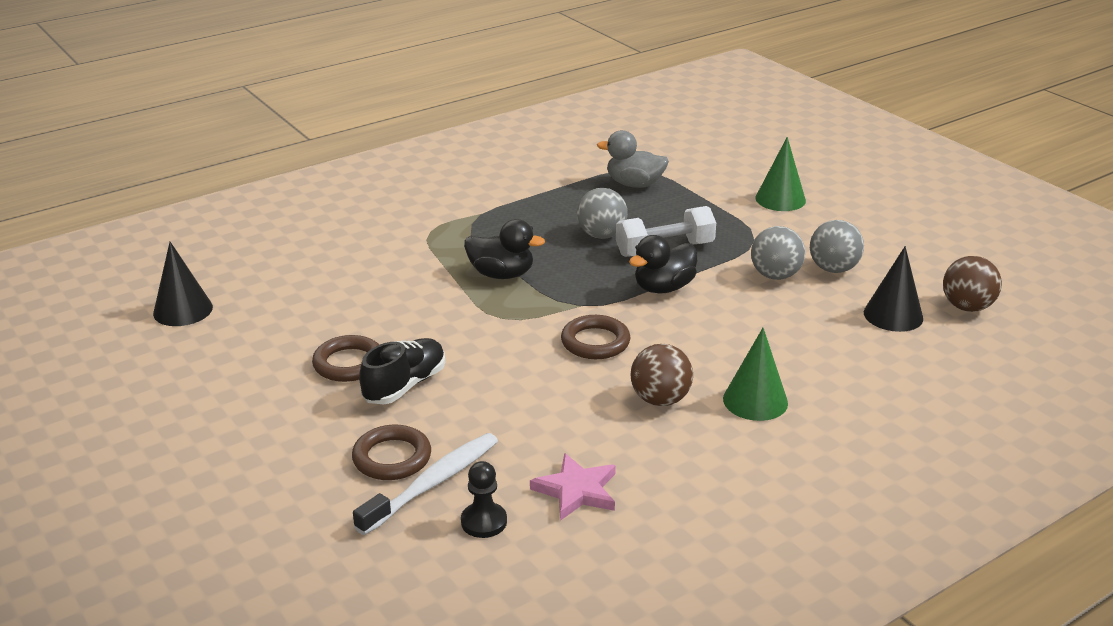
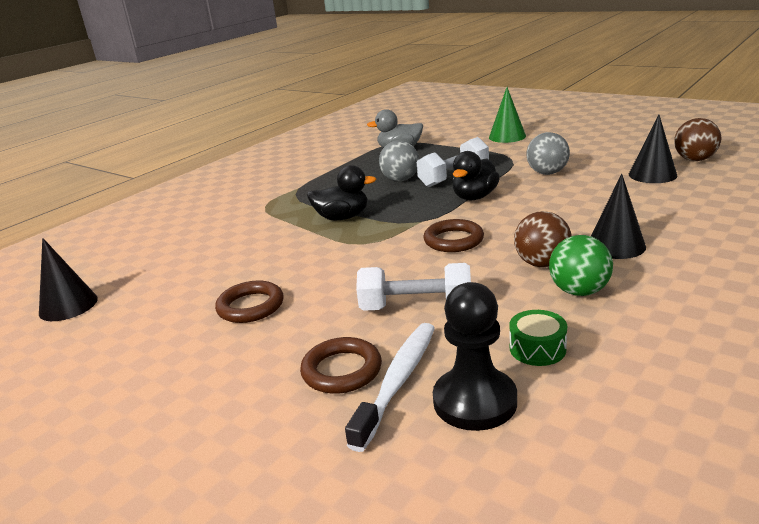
camera: 15 degrees left, 5 degrees down
(405, 385) = (314, 309): black shoe -> none
(484, 522) = (475, 401): black pawn -> black pawn, size x1.70
(500, 412) = (416, 307): none -> white dumbbell
(576, 490) = (537, 349): pink star -> green drum
(668, 443) = (579, 291): none -> green ball
(755, 401) = (616, 245): green cone -> black cone
(833, 269) = (583, 161): grey ball -> none

